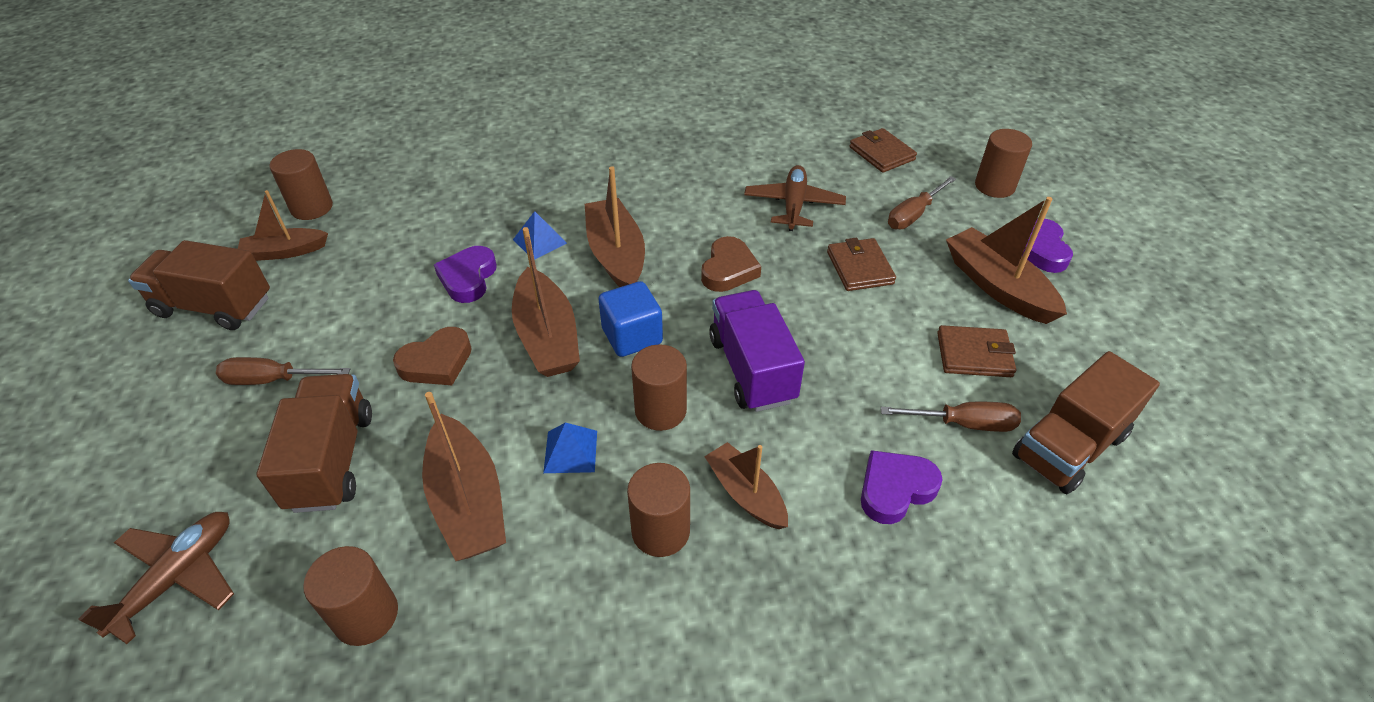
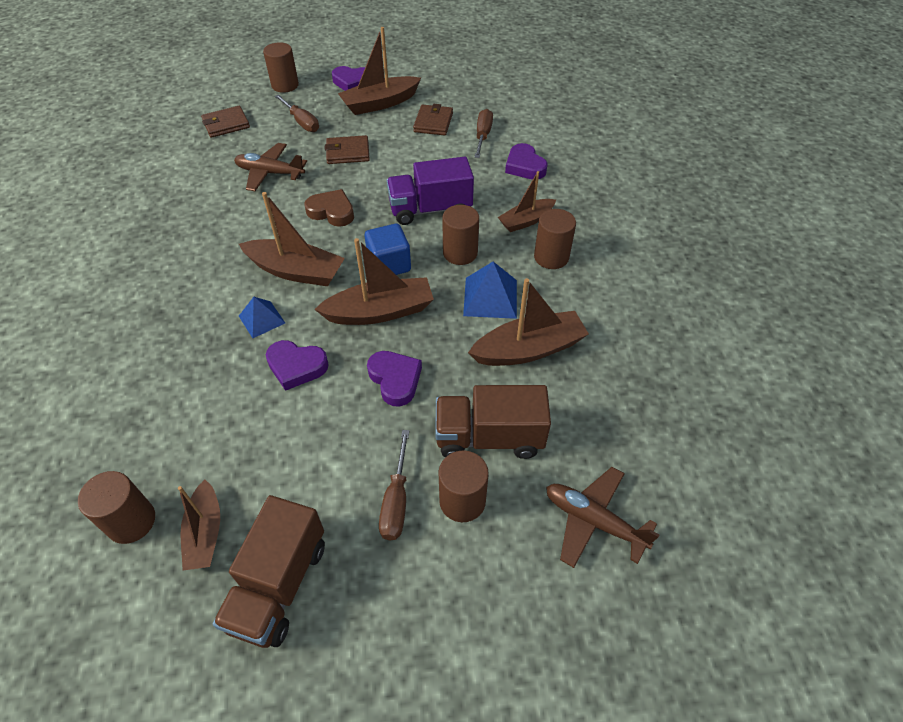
camera: 85 degrees left, 5 degrees up
(366, 615) = (614, 395): brown cylinder -> brown cylinder (462, 501)
(437, 362) = (395, 379): brown heart -> purple heart
(571, 451) = (490, 297): blue pyramid -> blue pyramid, size x1.52
(616, 255) = (296, 271): brown boat -> brown boat turned 150 degrees counterclockwise
(1069, 446) = (500, 106): brown truck -> none

